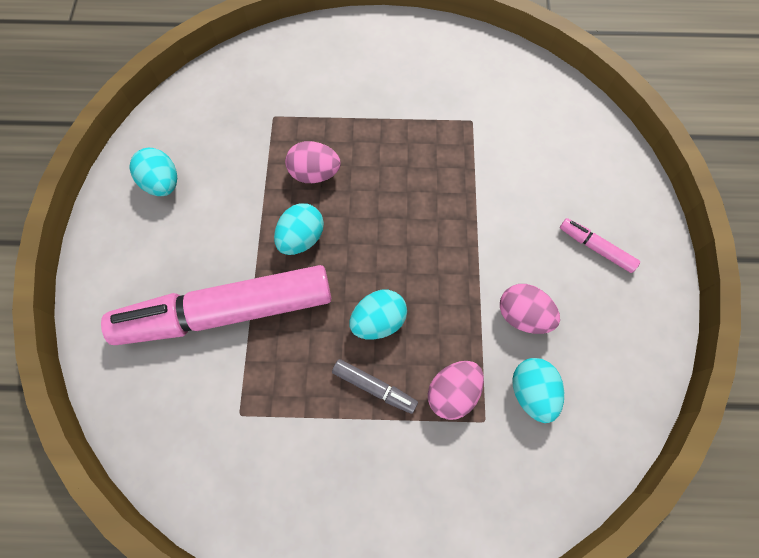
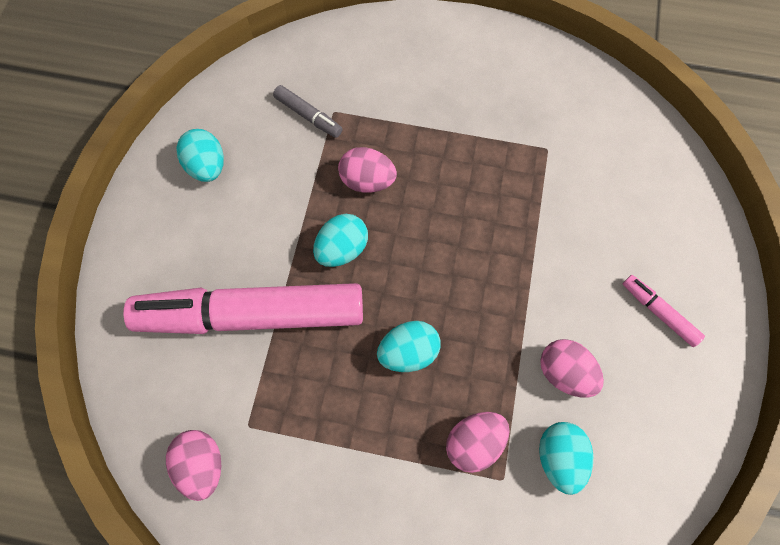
camera: 10 degrees right, 0 degrees up
(201, 459) = (202, 465): none -> pink egg
(374, 387) = (392, 422): grey marker -> grey marker (308, 116)

